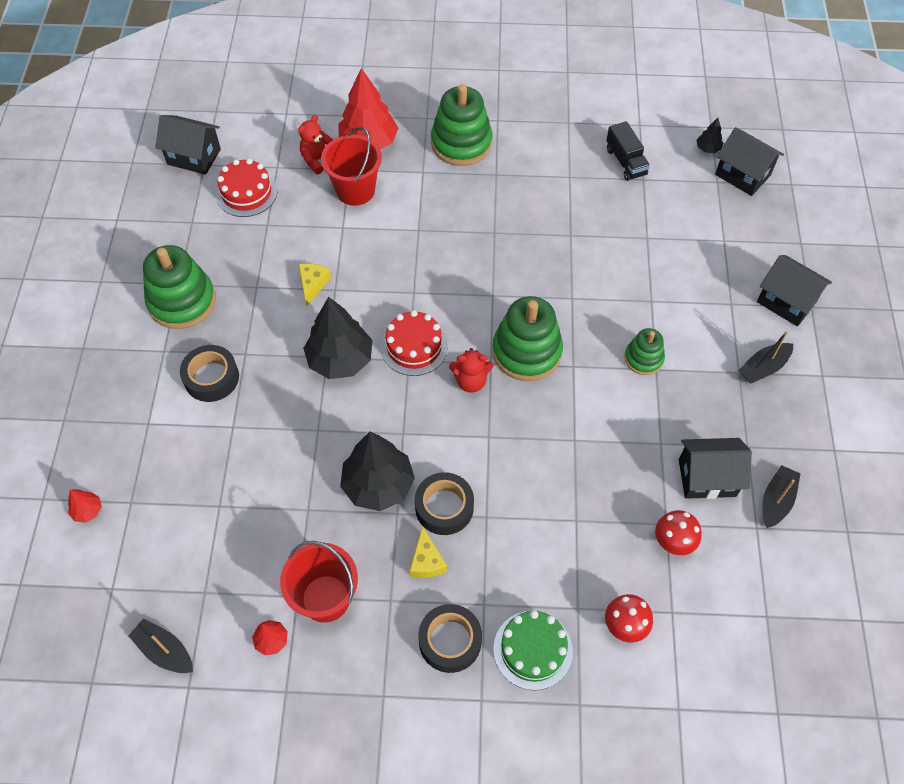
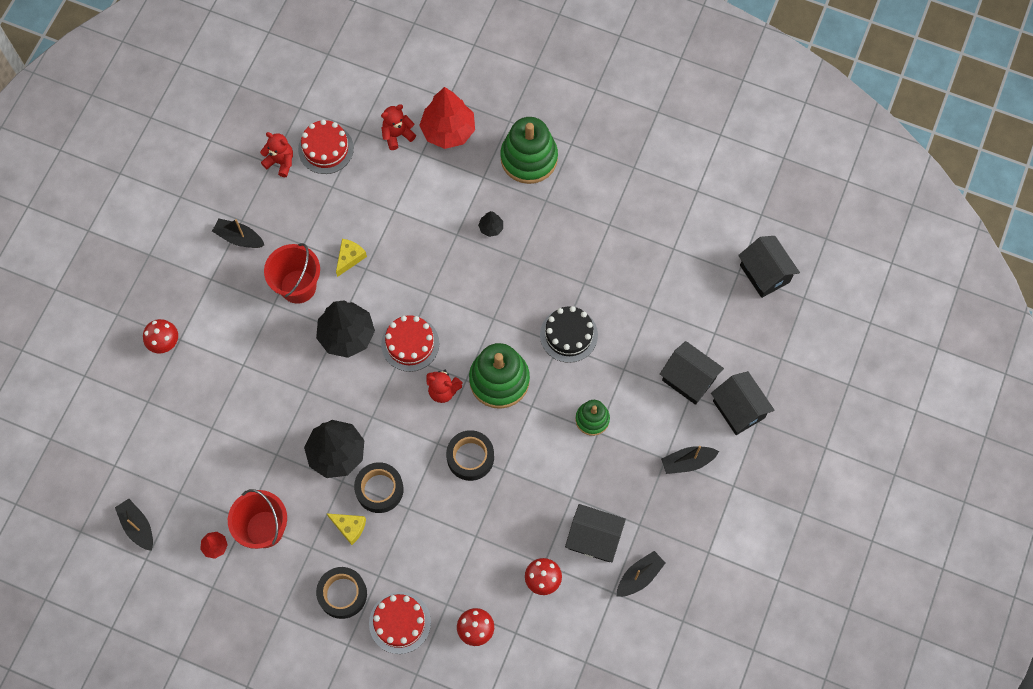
camera: 20 degrees right, 10 degrees up
(87, 511) = (114, 397): red tree -> none
(130, 432) = (164, 342): none -> red mushroom
(182, 301) = (239, 238): green stacking toy -> black boat
(194, 157) = (293, 97): black house -> black house (688, 379)
(202, 218) = (280, 162): none -> red teddy bear
(211, 378) = (240, 316): black tape -> black tape (470, 457)
(355, 190) = (418, 177): red bucket -> red bucket (298, 286)
(427, 561) = (349, 527): yellow cheese -> yellow cheese turned 75 degrees counterclockwise
(532, 650) = (400, 622): green cake -> red cake
(578, 286) = (568, 335): none -> black cake
(625, 162) = (666, 225): black truck -> none
(708, 148) = (746, 236): black tree -> black tree (491, 228)

